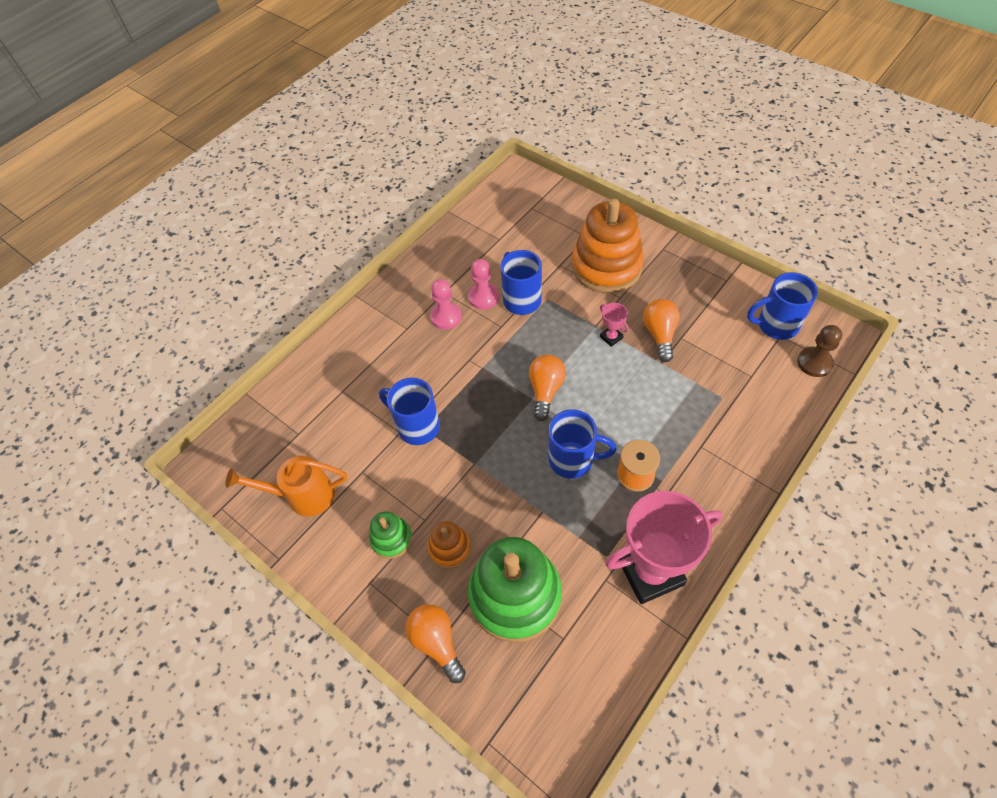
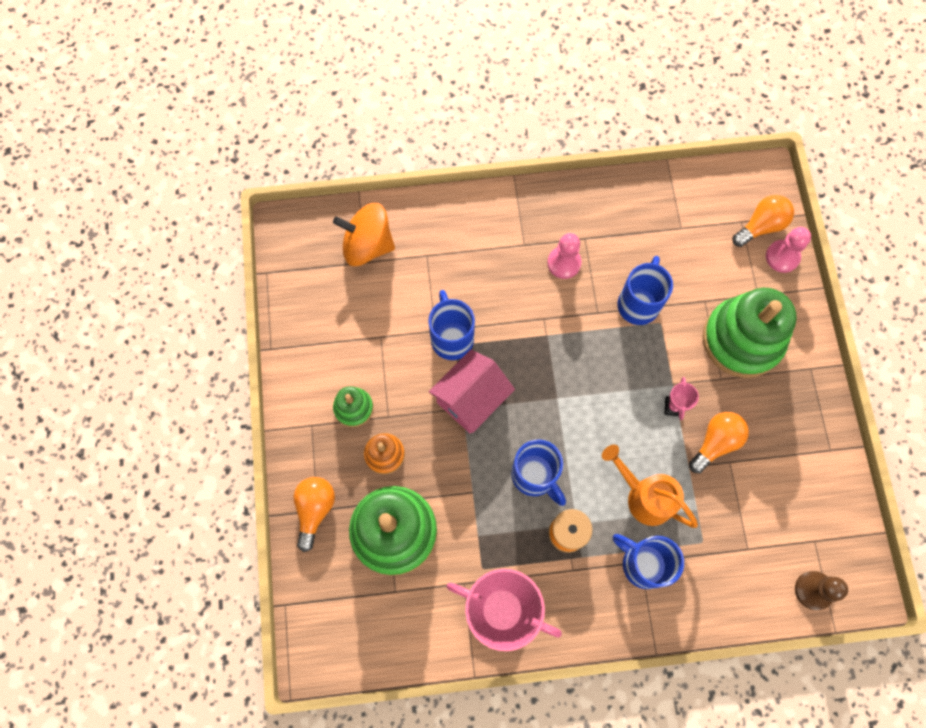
camera: 40 degrees right, 15 degrees up
(289, 421) = (367, 245): none -> orange spinning top
(303, 496) = (326, 316): orange watering can -> orange watering can (644, 496)
(474, 452) = (471, 399): none -> pink house
(483, 297) = (611, 272): pink pawn -> pink pawn (782, 257)
(545, 391) = (574, 402): orange light bulb -> orange light bulb (761, 226)
(606, 266) = (742, 339): orange stacking toy -> green stacking toy
(776, 325) = (822, 529): blue mug -> blue mug (643, 563)

